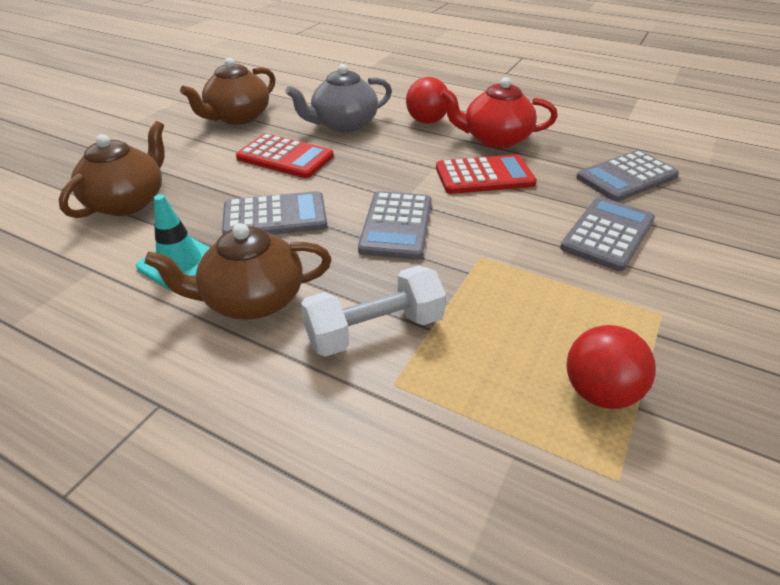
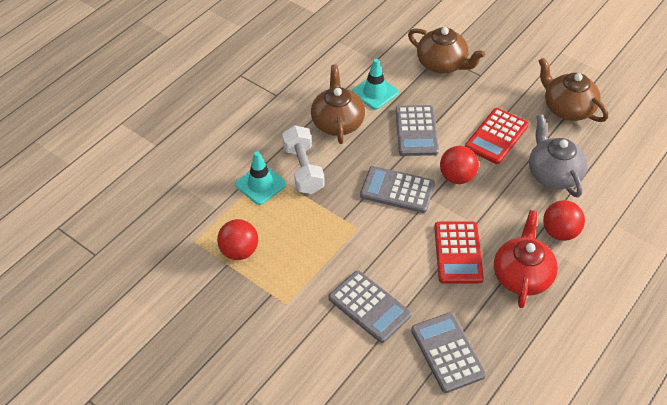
camera: 100 degrees right, 10 degrees up
(361, 181) = (457, 177): none -> red ball
(426, 388) = (260, 184): none -> turquoise traffic cone

